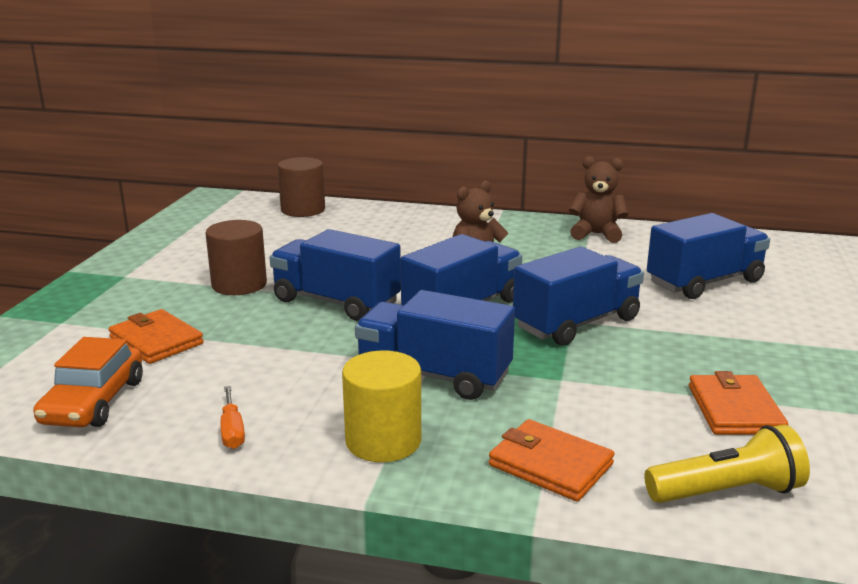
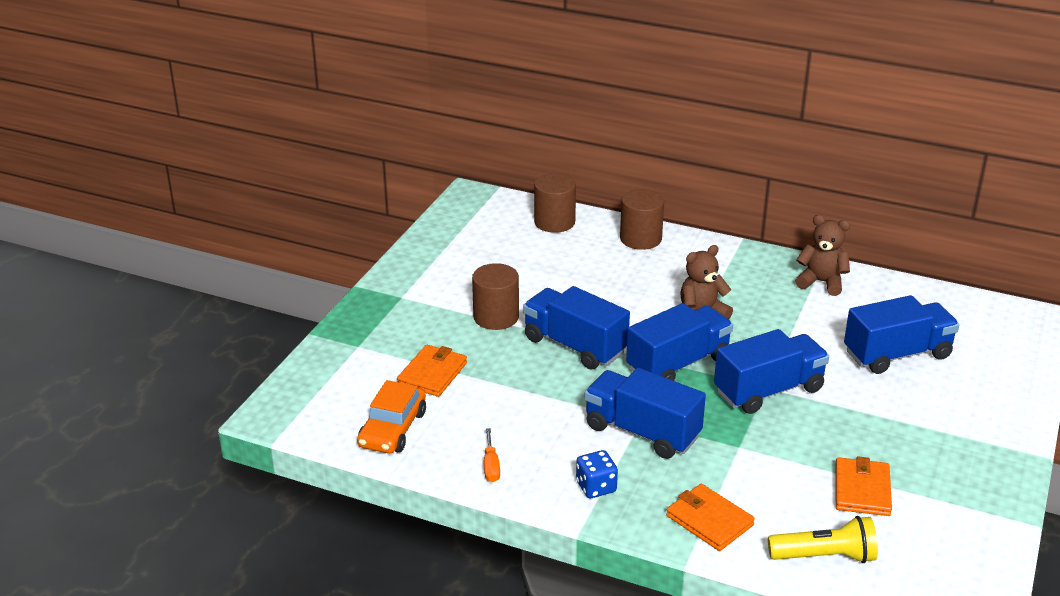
camera: 10 degrees right, 10 degrees up
(156, 341) = (432, 374): orange wallet -> orange wallet turned 60 degrees clockwise
(383, 441) = (596, 487): yellow cylinder -> blue dice
(397, 216) = (640, 239): none -> brown cylinder

